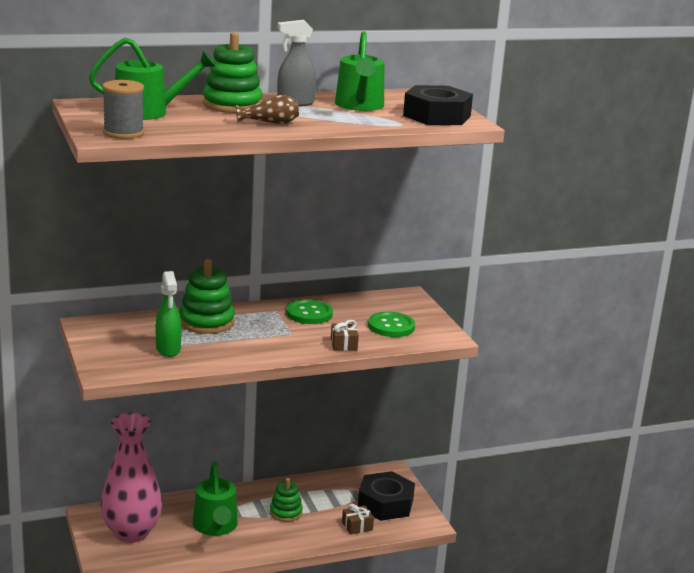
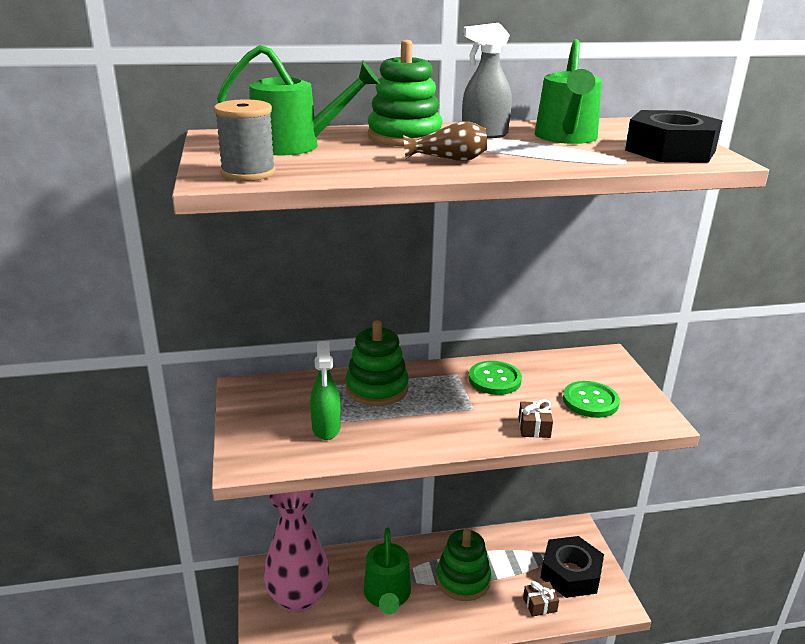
camera: 10 degrees right, 5 degrees up
(286, 512) = (463, 579): green stacking toy -> green stacking toy, size x1.57

